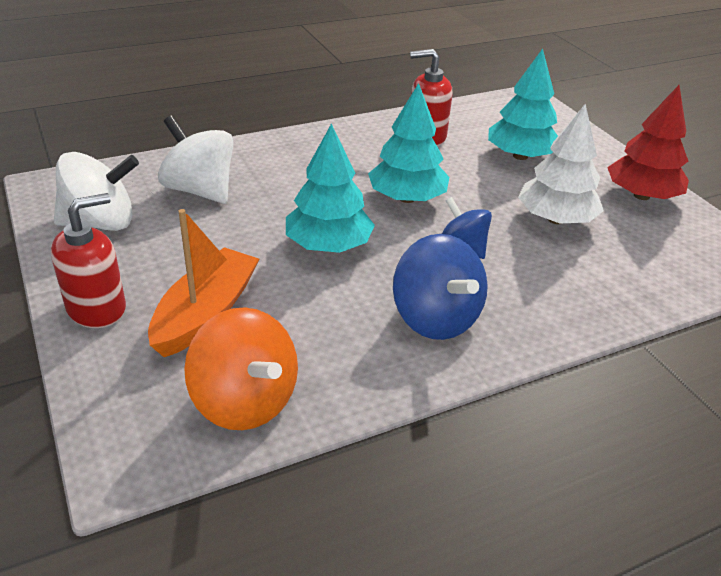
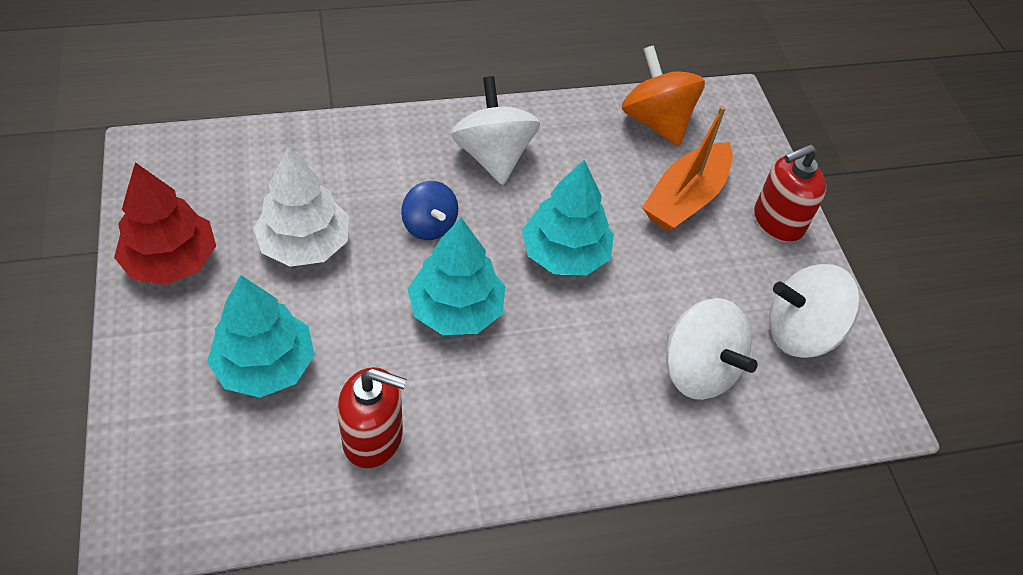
camera: 170 degrees left, 15 degrees up
(435, 318) = (493, 156): blue spinning top -> white spinning top

